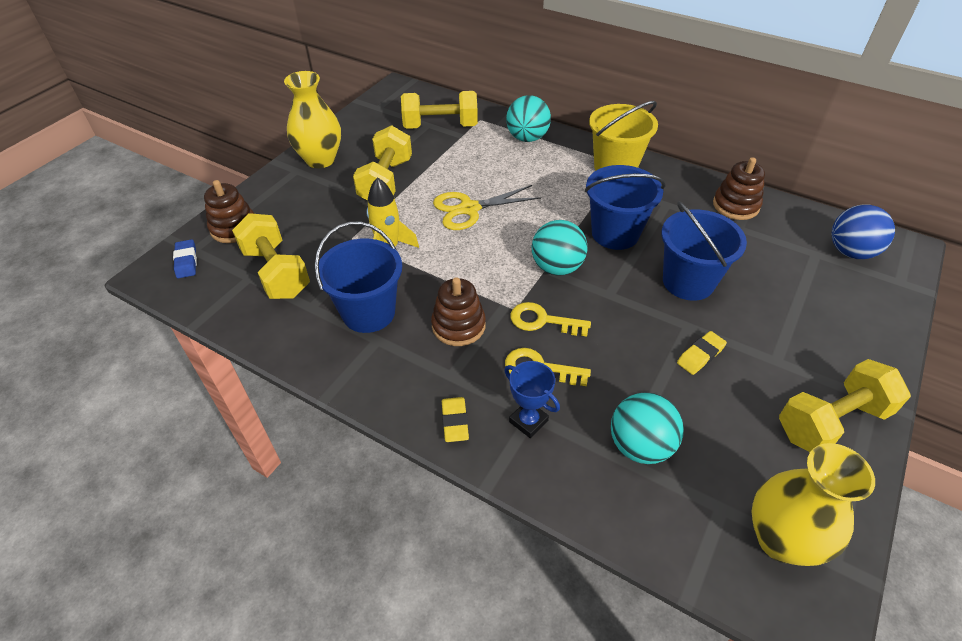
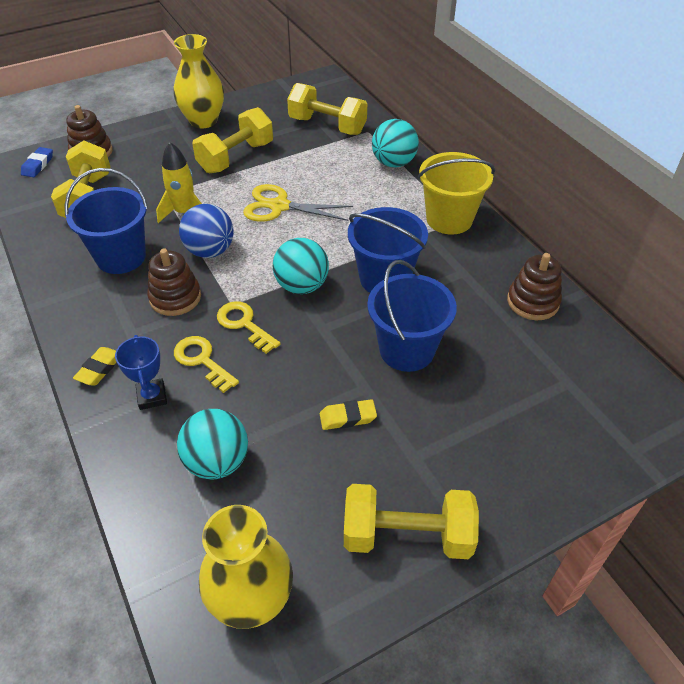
camera: 30 degrees right, 0 degrees up
(850, 252) = (609, 397): blue ball -> blue ball (210, 251)

